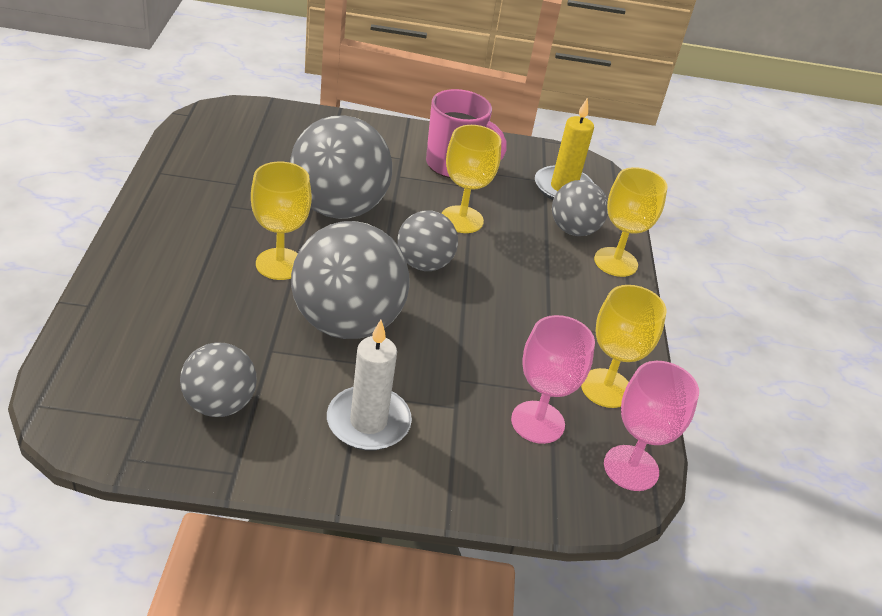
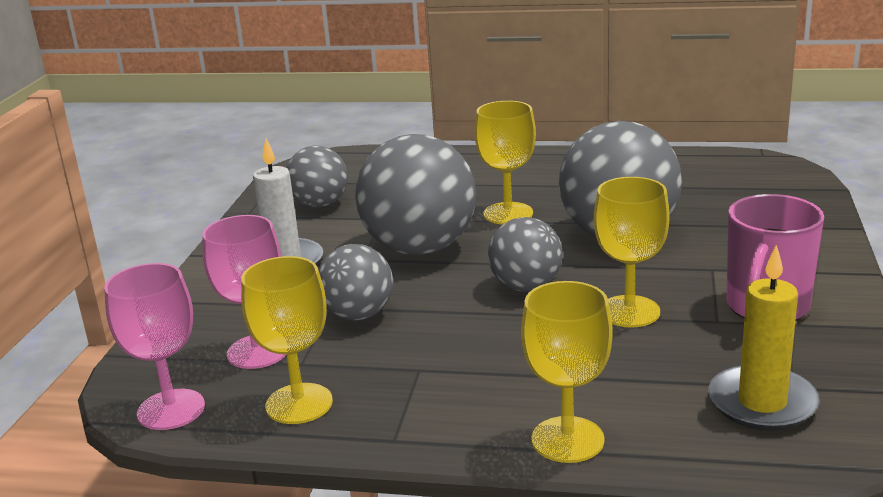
camera: 105 degrees right, 15 degrees down
(573, 230) = (641, 404): grey ball -> grey ball (358, 315)

